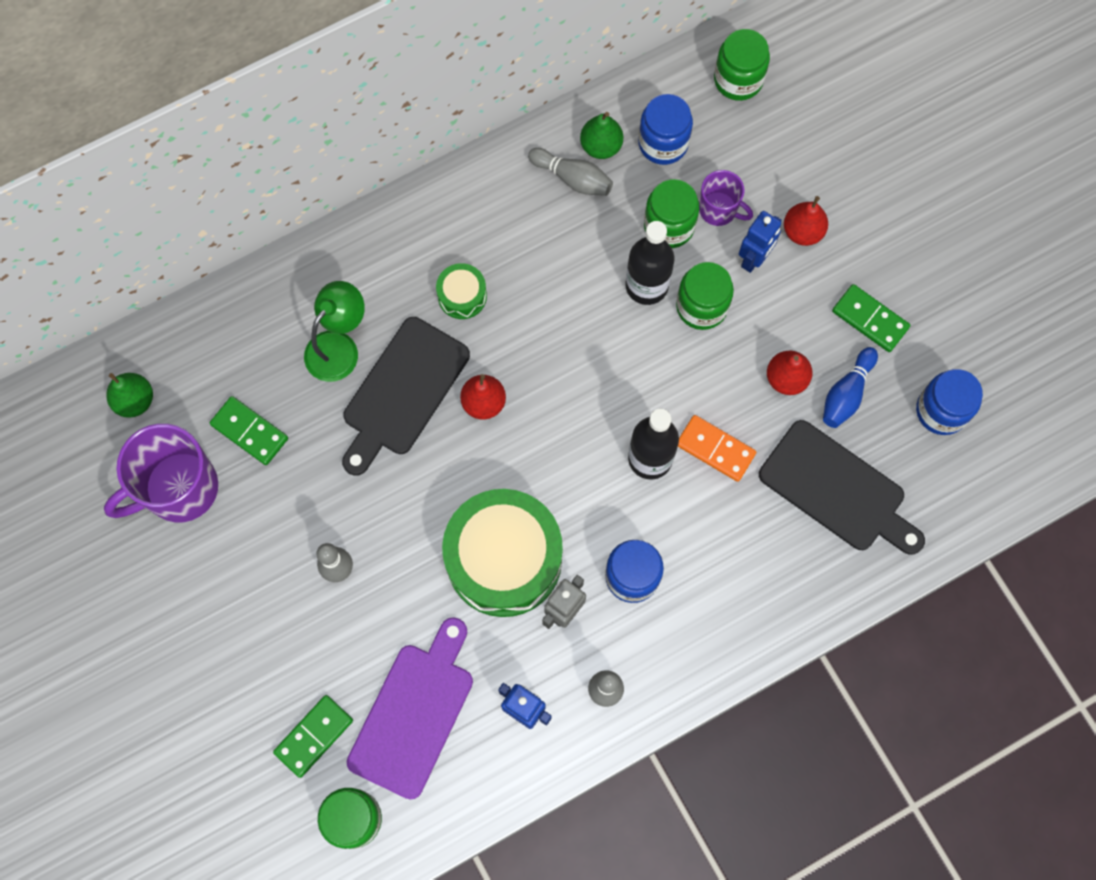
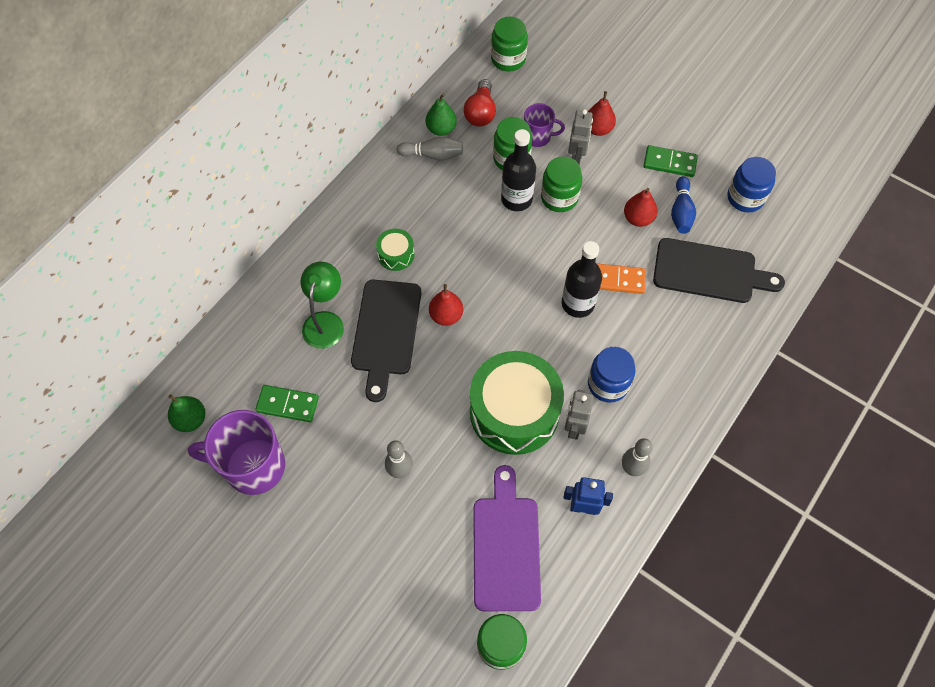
camera: 25 degrees left, 10 degrees down
(179, 489) = (253, 466): purple mug -> purple mug turned 60 degrees clockwise
(314, 736) = (440, 598): green domino -> none
(663, 143) = (480, 112): blue jar -> red light bulb
(754, 259) = (576, 156): blue robot -> grey robot

